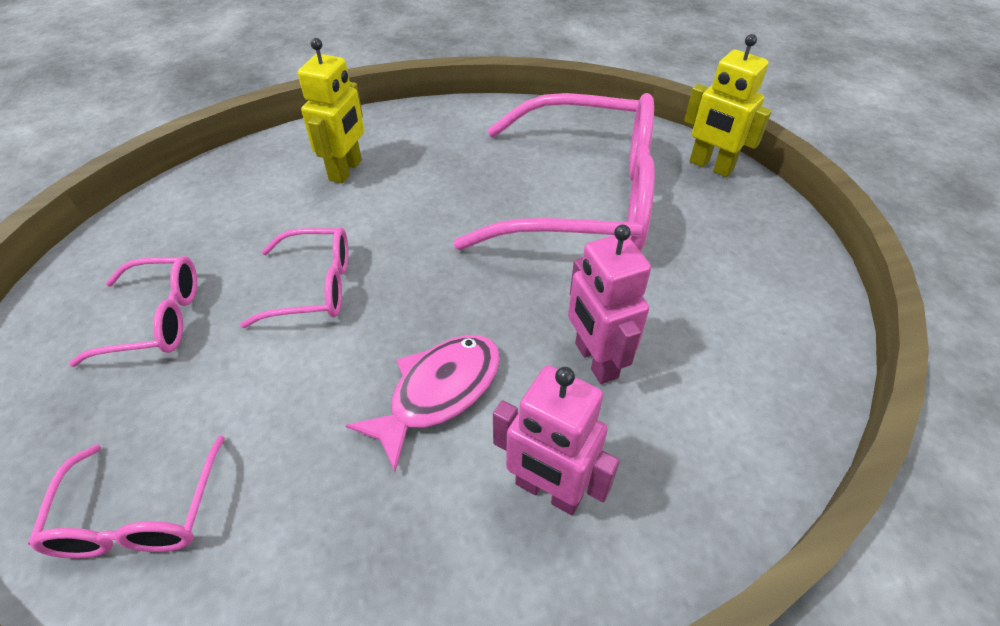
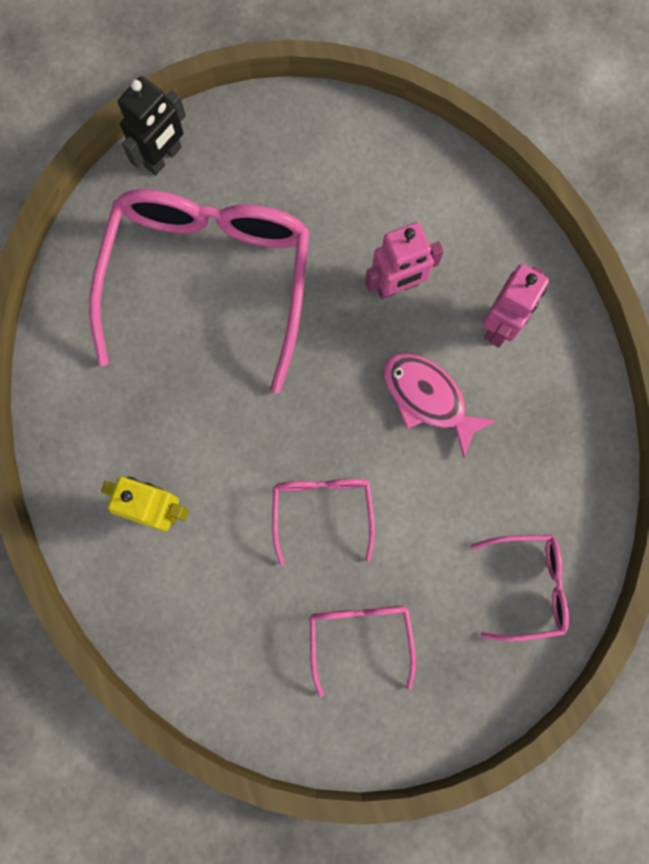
camera: 90 degrees left, 30 degrees up
(710, 166) = (163, 157): yellow robot -> black robot

